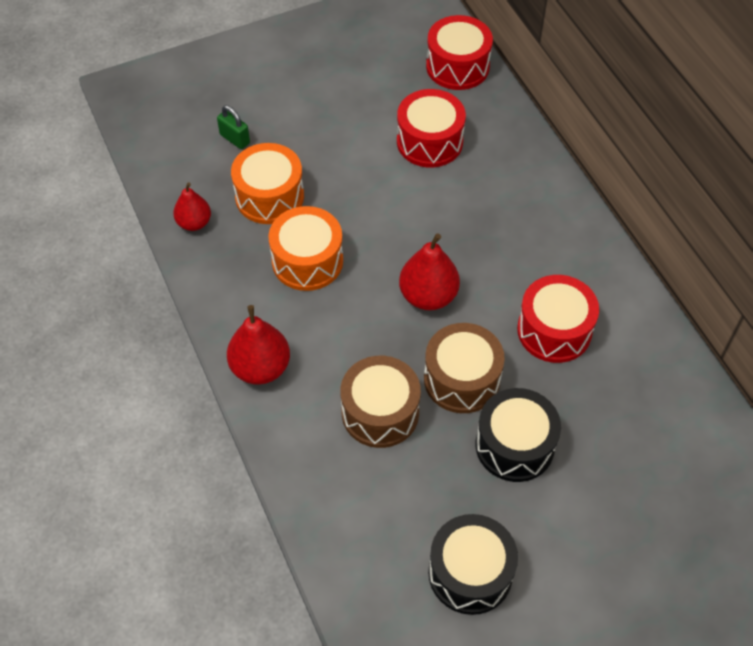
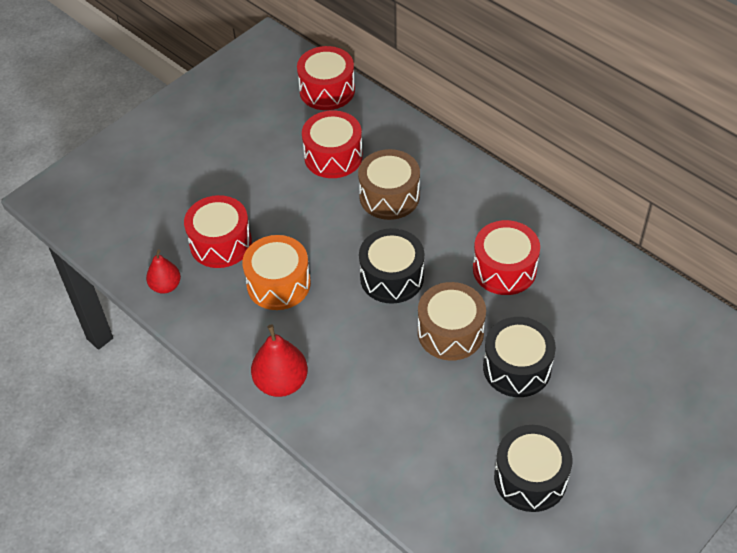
camera: 20 degrees left, 5 degrees down
(235, 139) = (167, 206): green padlock -> none
(269, 196) = (220, 243): orange drum -> red drum
(380, 412) = (398, 382): brown drum -> brown drum (389, 196)
(428, 296) = (392, 277): red pear -> black drum

